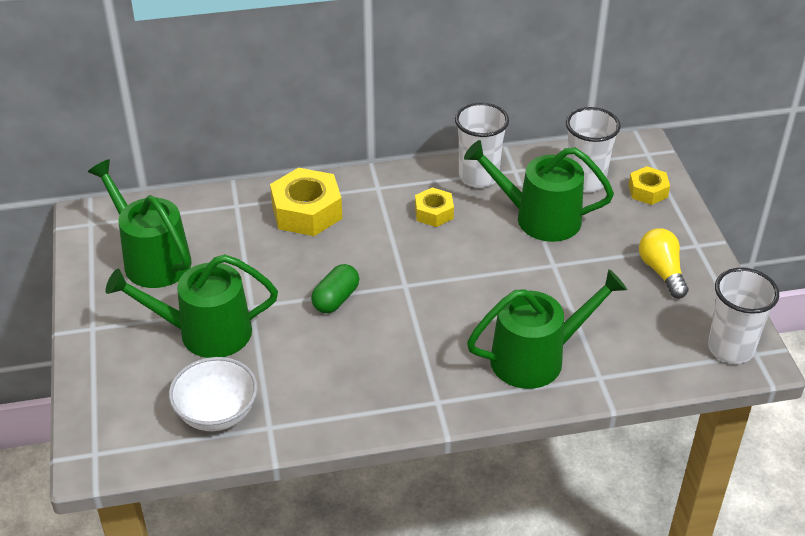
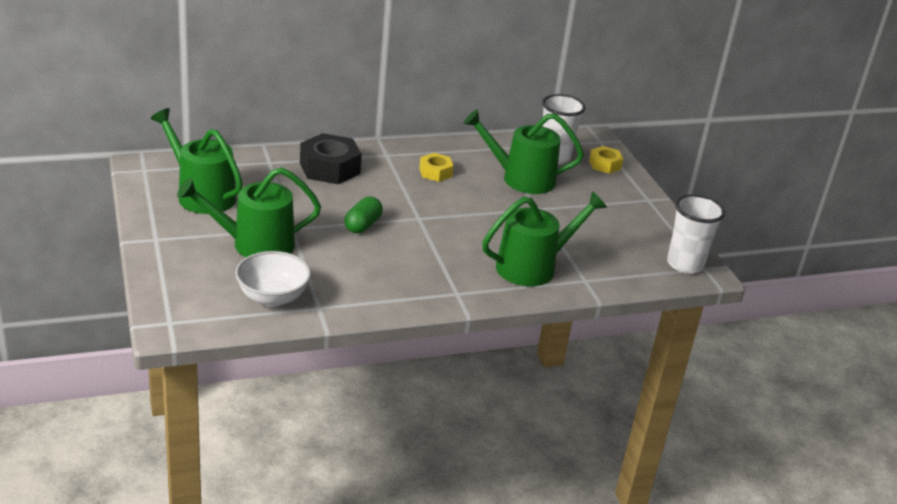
camera: 10 degrees left, 10 degrees down
(307, 211) = (330, 168): yellow nut -> black nut
(478, 176) = (468, 151): white cup -> none
(662, 271) = (623, 215): yellow light bulb -> none

